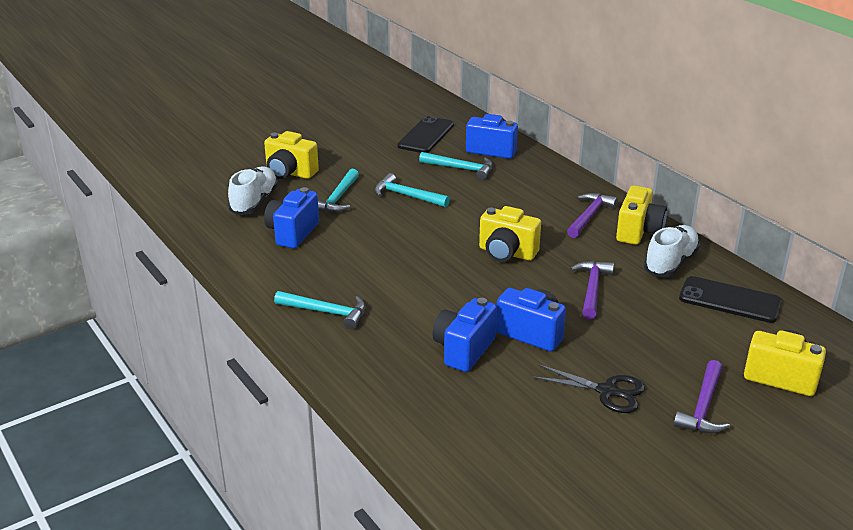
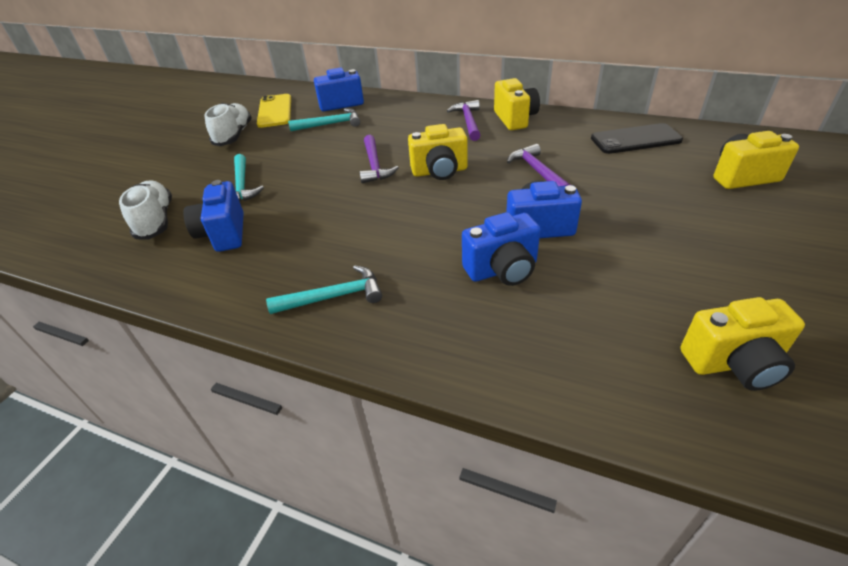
camera: 30 degrees left, 10 degrees up
(290, 173) = (172, 181): yellow camera -> yellow camera (733, 363)
(407, 196) = (305, 160): turquoise hammer -> none
(426, 135) = (275, 111): black phone -> yellow phone
(463, 350) = (502, 270): blue camera -> blue camera turned 105 degrees counterclockwise
(607, 391) = (656, 248): black scissors -> none
(670, 263) = (564, 130): white shoe -> white shoe (234, 135)
(703, 407) = (734, 224): purple hammer -> purple hammer (375, 165)

